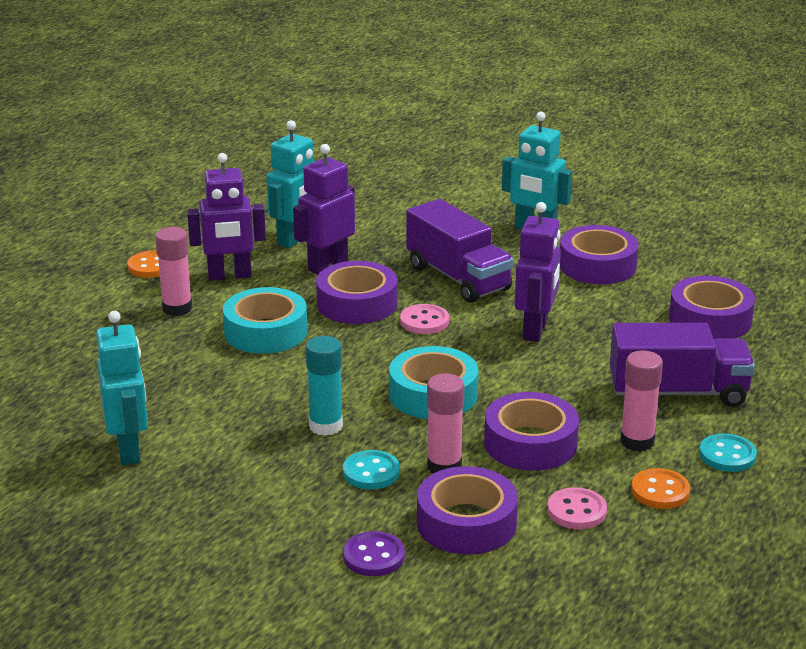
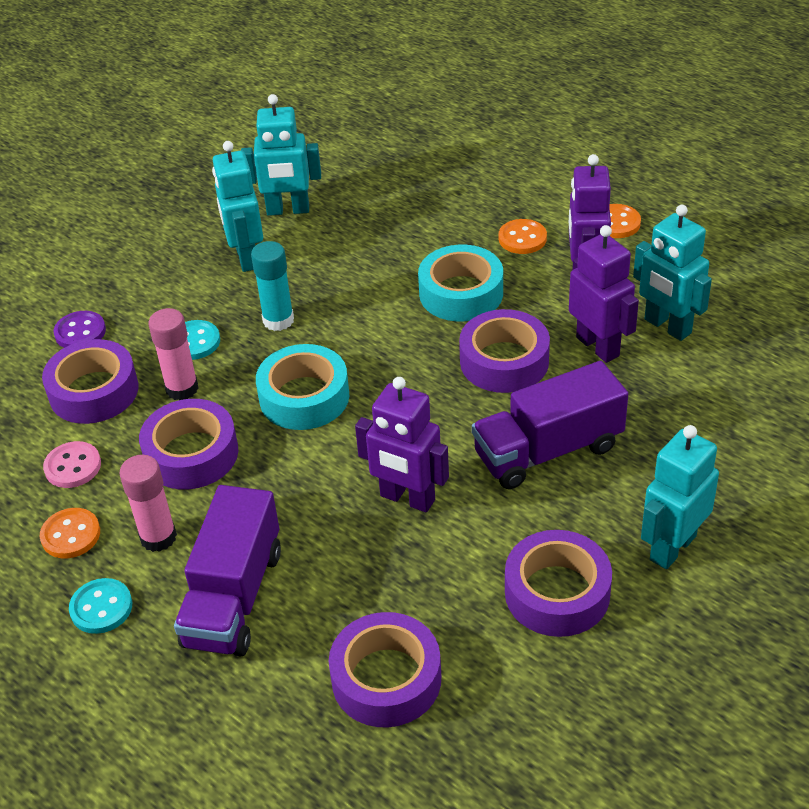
camera: 105 degrees right, 15 degrees up
(177, 308) = (522, 238): pink glue stick -> orange button
(221, 464) = (246, 257): none -> turquoise robot
(424, 321) = (452, 409): pink button -> none

